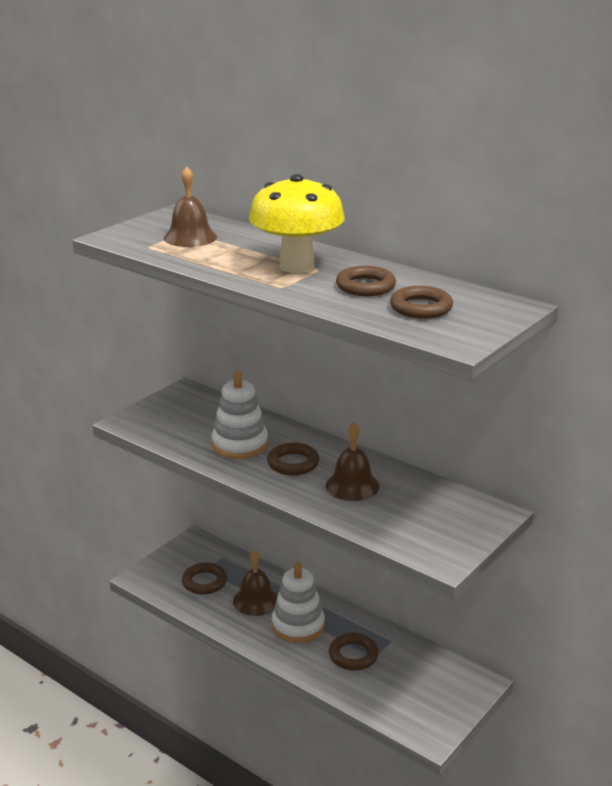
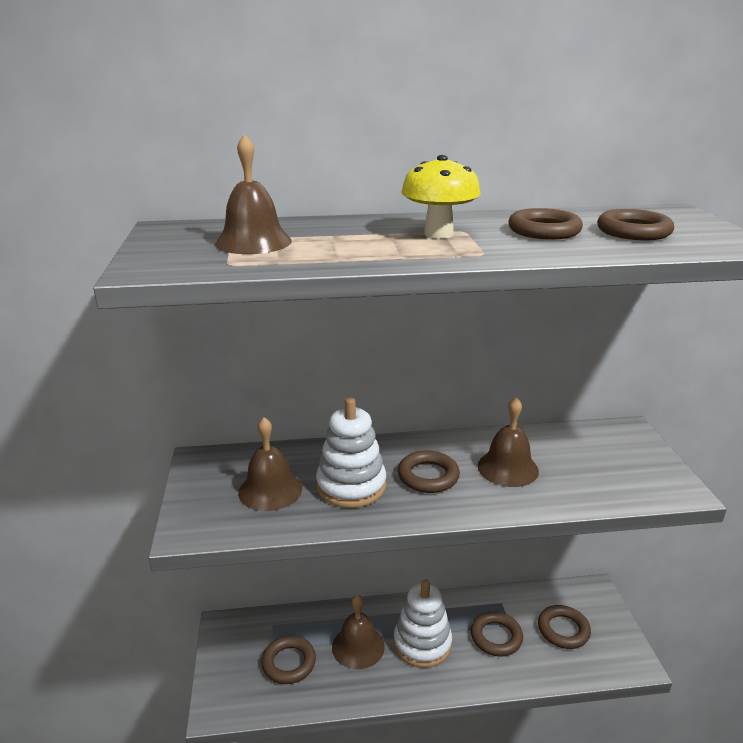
camera: 45 degrees left, 0 degrees up
(194, 424) = (270, 490): none -> brown bell
(297, 266) = (438, 234): yellow mushroom -> yellow mushroom, size x0.64
(409, 684) = (563, 630): none -> brown ring

